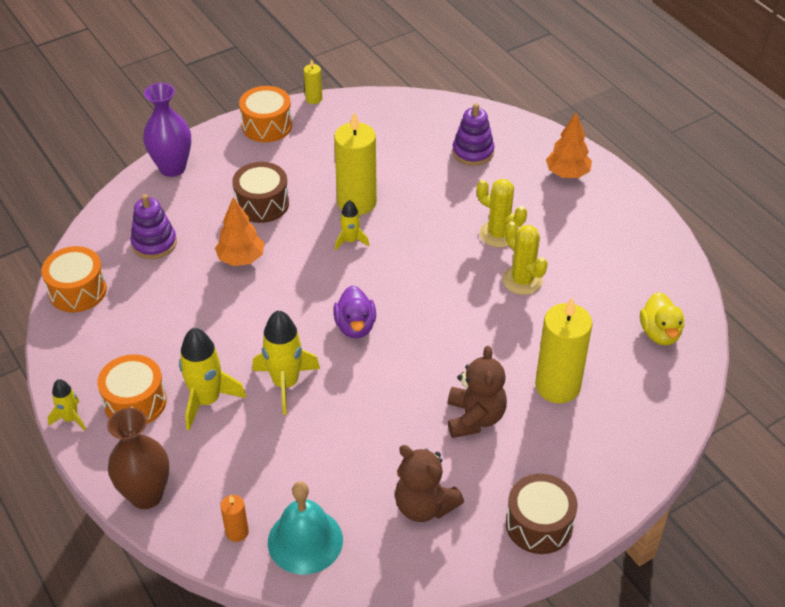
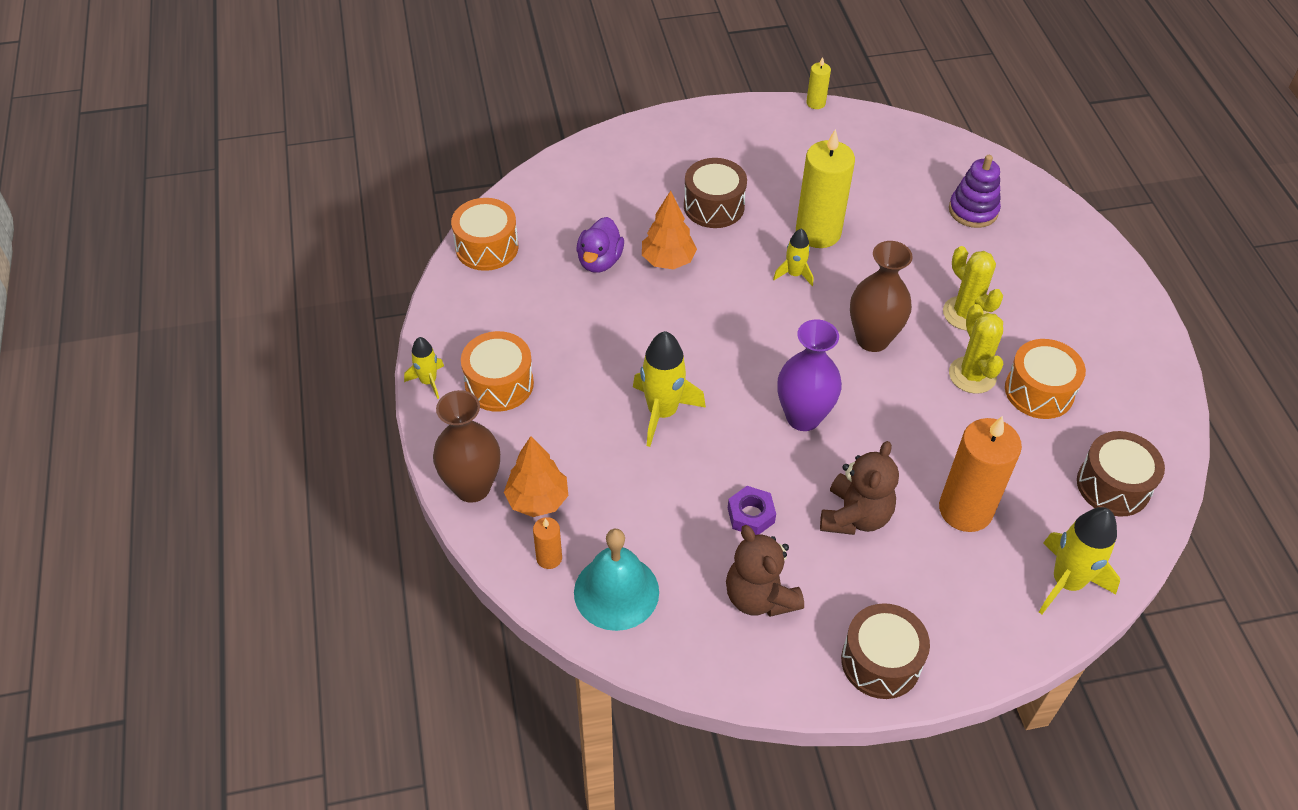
camera: 20 degrees right, 5 degrees up
(154, 243) = (584, 218): purple stacking toy -> none
(172, 168) = (634, 141): purple vase -> purple vase (803, 417)
(207, 400) = (573, 405): yellow rocket -> yellow rocket (1066, 582)
(267, 125) = (752, 120): orange drum -> orange drum (1039, 391)
(355, 326) = (762, 372): purple duck -> purple duck (599, 261)
(391, 443) = (751, 515): none -> purple nut
(433, 275) = (872, 339): none -> brown vase
(557, 386) = (965, 510): yellow candle -> orange candle
(567, 173) = (1075, 265): orange tree -> orange tree (537, 500)
(660, 333) = (1113, 485): yellow duck -> brown drum

